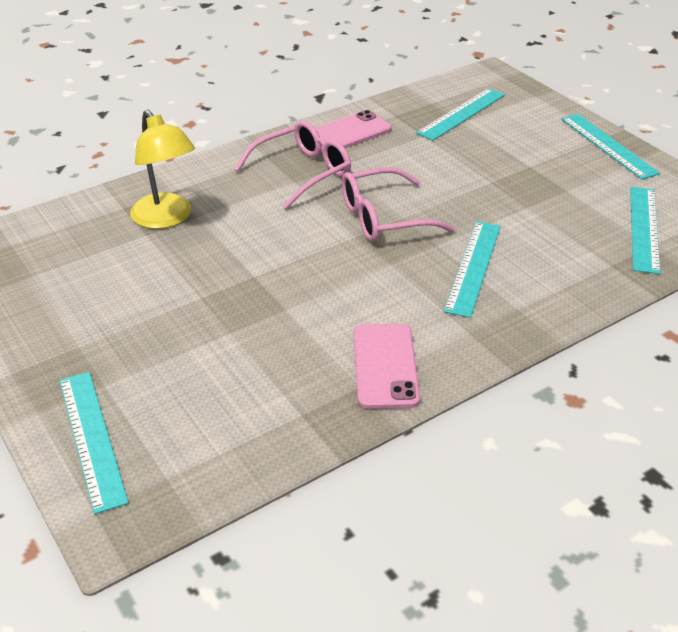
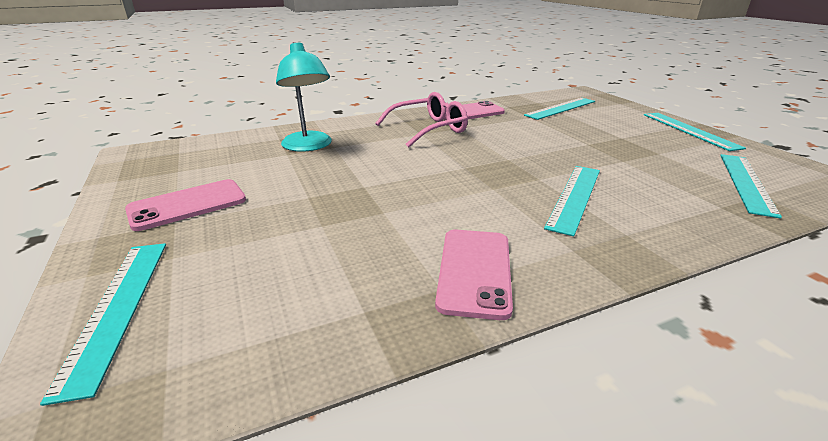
camera: 10 degrees right, 10 degrees down
(78, 323) = (188, 205): none -> pink phone
(166, 218) = (309, 146): yellow lamp -> turquoise lamp
(384, 218) = (491, 158): pink glasses -> none

